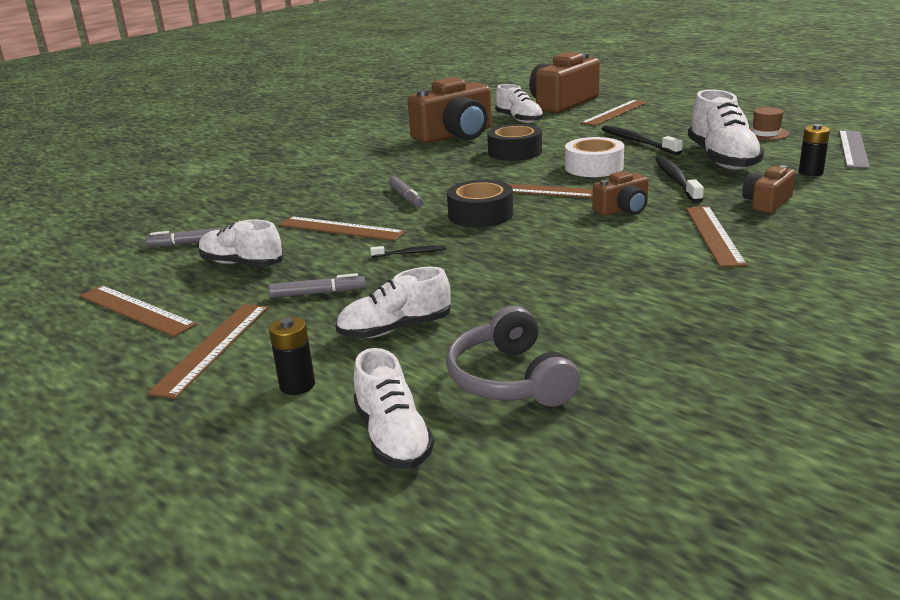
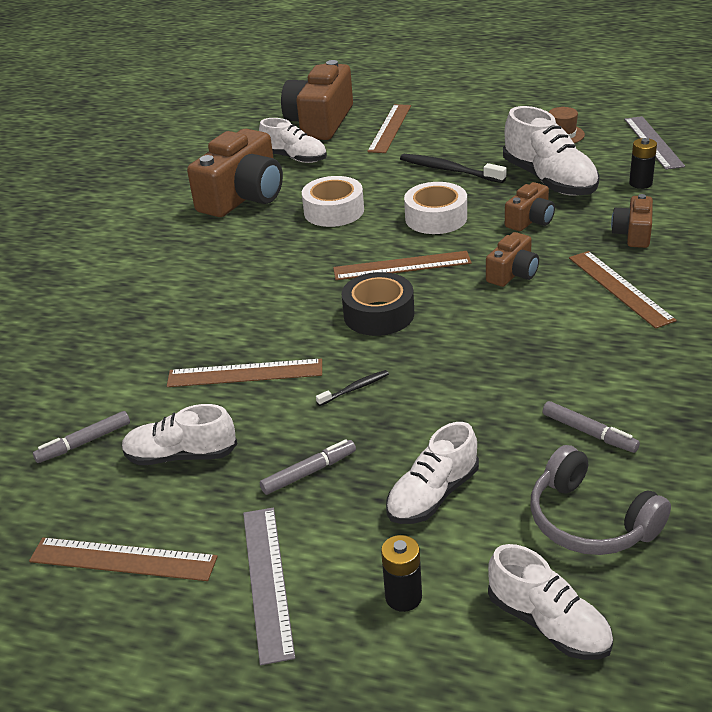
camera: 25 degrees left, 10 degrees up
(212, 348) = (267, 581): brown ruler -> grey ruler
(406, 197) = (275, 307): grey marker -> grey marker (589, 433)
(515, 152) = (334, 211): black tape -> white tape
(676, 180) = (530, 220): black toothbrush -> brown camera

